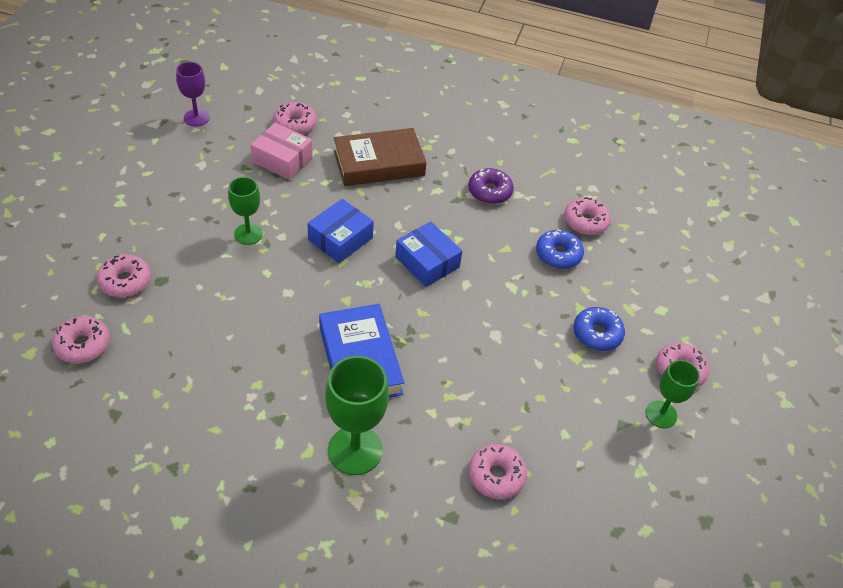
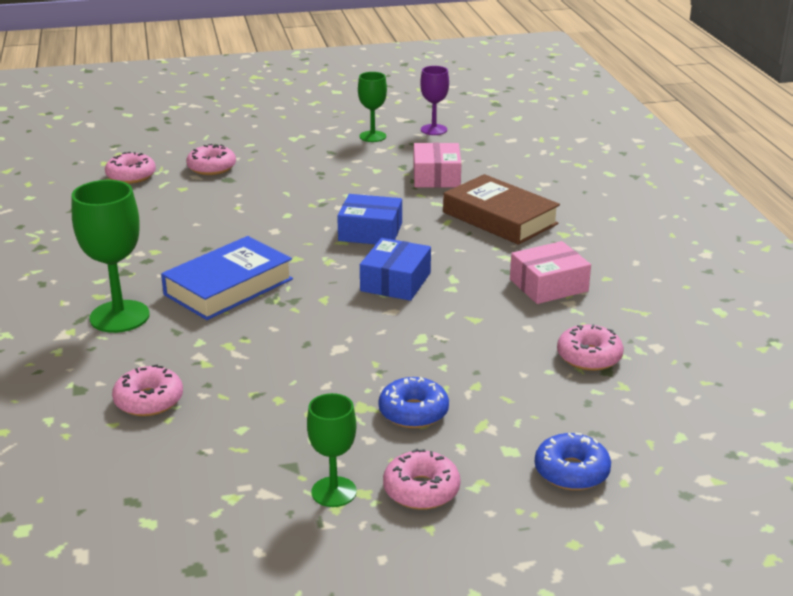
camera: 65 degrees right, 20 degrees down
(248, 234) = (323, 193): green goblet -> green goblet (372, 136)
(295, 124) = (491, 167): pink donut -> none
(489, 191) = (548, 285): purple donut -> pink box
(558, 255) = (508, 353): blue donut -> blue donut (571, 471)

